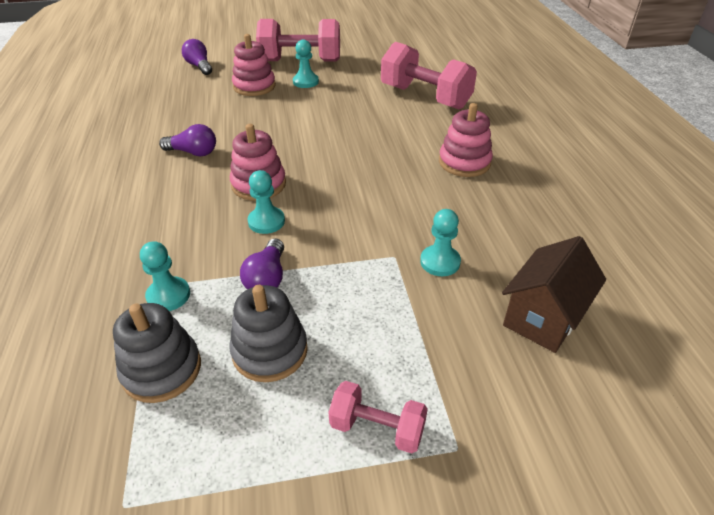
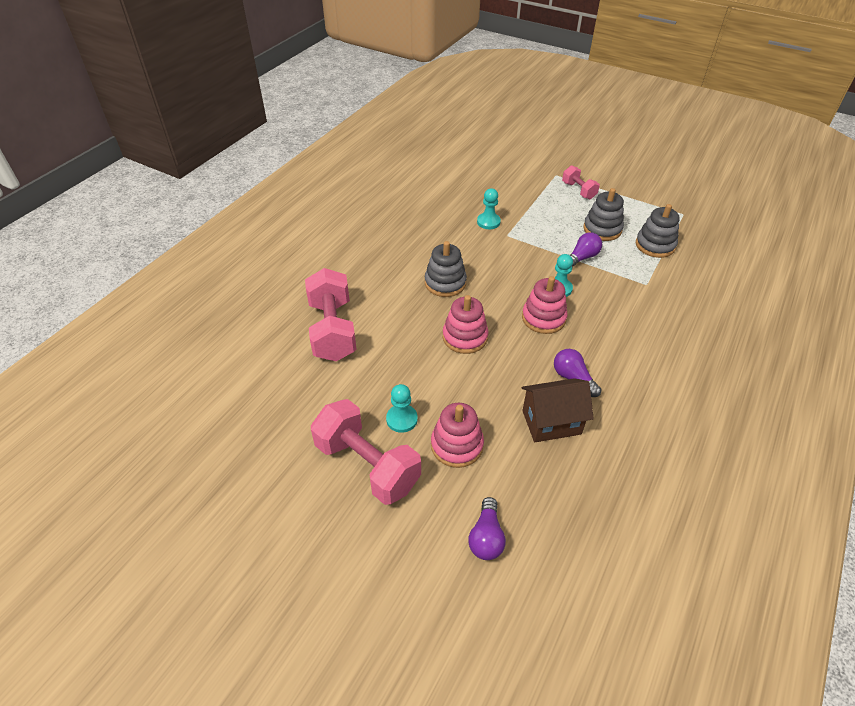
camera: 140 degrees left, 5 degrees up
(168, 295) = (639, 275): turquoise pawn -> none
(390, 167) = (445, 283): none -> grey stacking toy
(464, 162) = (396, 261): pink stacking toy -> pink stacking toy (465, 337)
(543, 317) = (475, 185): brown house -> brown house (551, 422)

